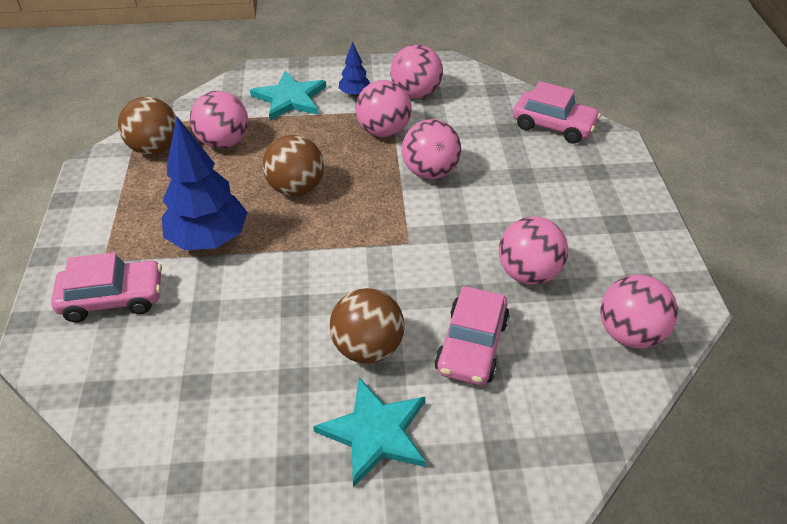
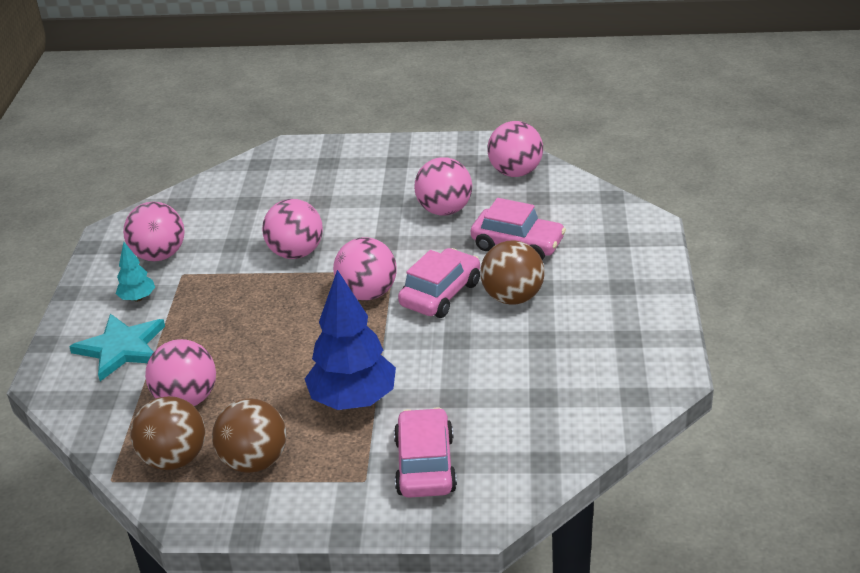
camera: 80 degrees left, 10 degrees down
(296, 188) = (291, 341): brown ball -> brown ball (254, 461)
(354, 94) = (137, 298): blue tree -> turquoise tree
(375, 433) = (597, 296): turquoise star -> none
(383, 131) = (217, 279): pink ball -> pink ball (367, 293)
(553, 126) = (253, 176): pink car -> pink car (441, 294)

